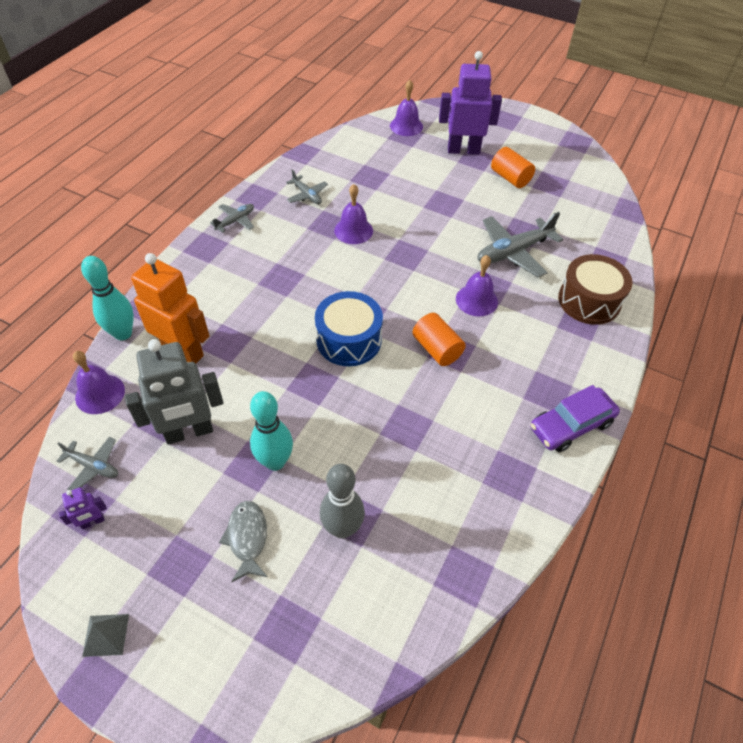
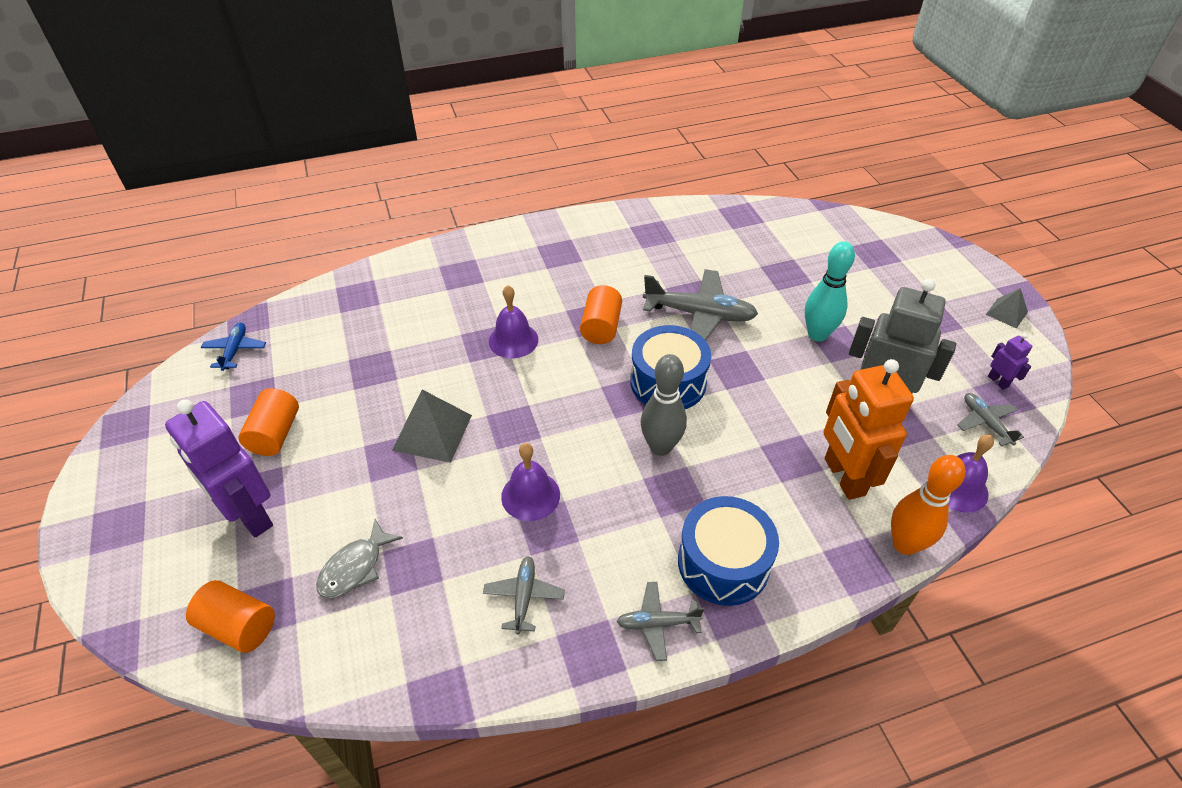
camera: 135 degrees left, 5 degrees down
(93, 522) = (998, 381): purple robot -> purple robot turned 45 degrees clockwise
(123, 333) = (904, 544): turquoise bowling pin -> orange bowling pin
(223, 262) = (723, 563): none -> blue drum
(247, 538) = (873, 305): grey fish -> grey fish (355, 567)
(342, 528) = (798, 273): grey bowling pin -> grey bowling pin (660, 447)
(406, 126) = (239, 626): purple bell -> orange cylinder
(442, 225) = (432, 432): none -> grey pyramid
(513, 252) = (415, 356): grey plane -> grey plane (700, 314)
(571, 425) = (574, 230): purple car -> none
(589, 301) = (427, 281): brown drum -> none
(602, 194) = (235, 350): none -> blue plane

